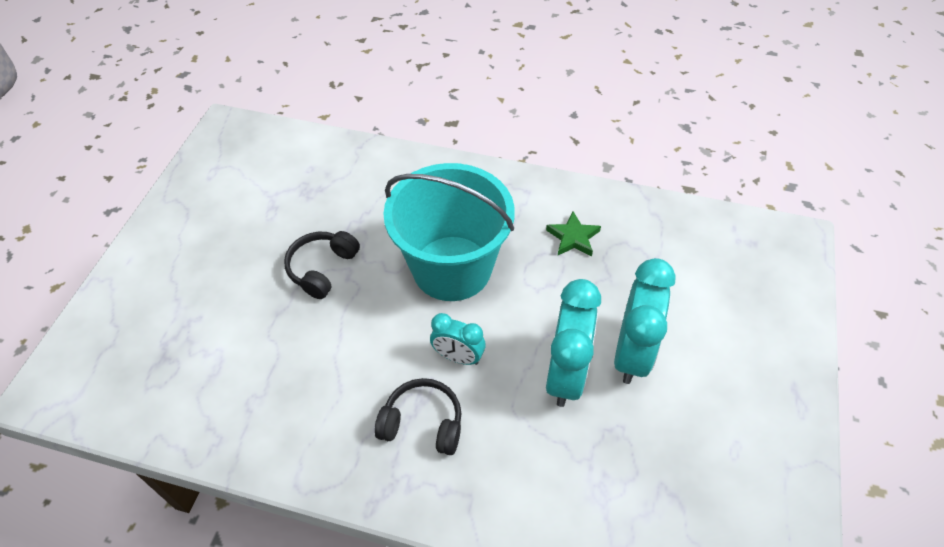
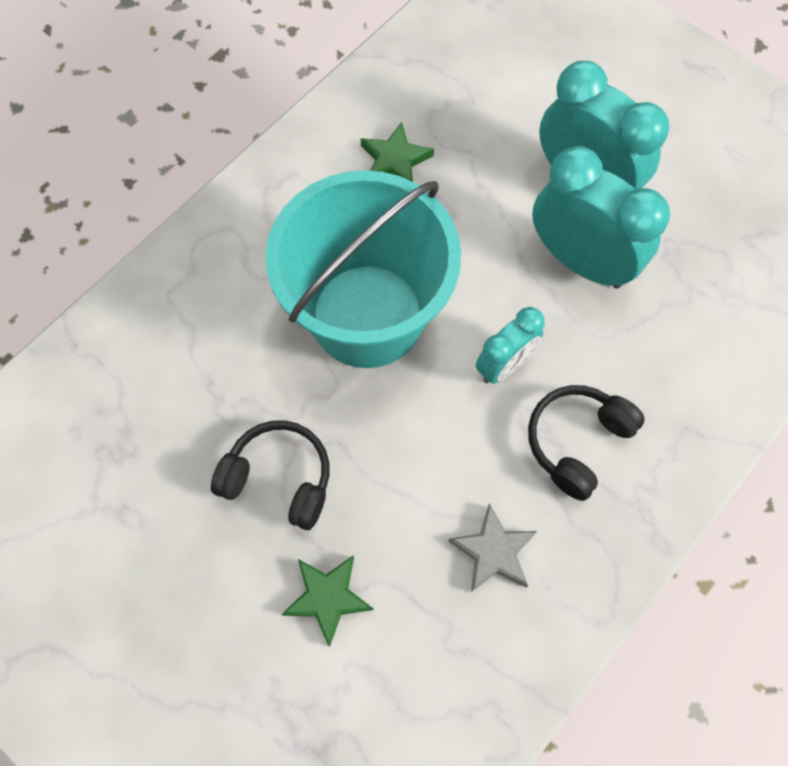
camera: 65 degrees left, 15 degrees up
(258, 322) = (327, 597): none -> green star
(321, 401) = (493, 551): none -> grey star
(322, 268) = (279, 478): black headphones -> black headphones turned 150 degrees clockwise

